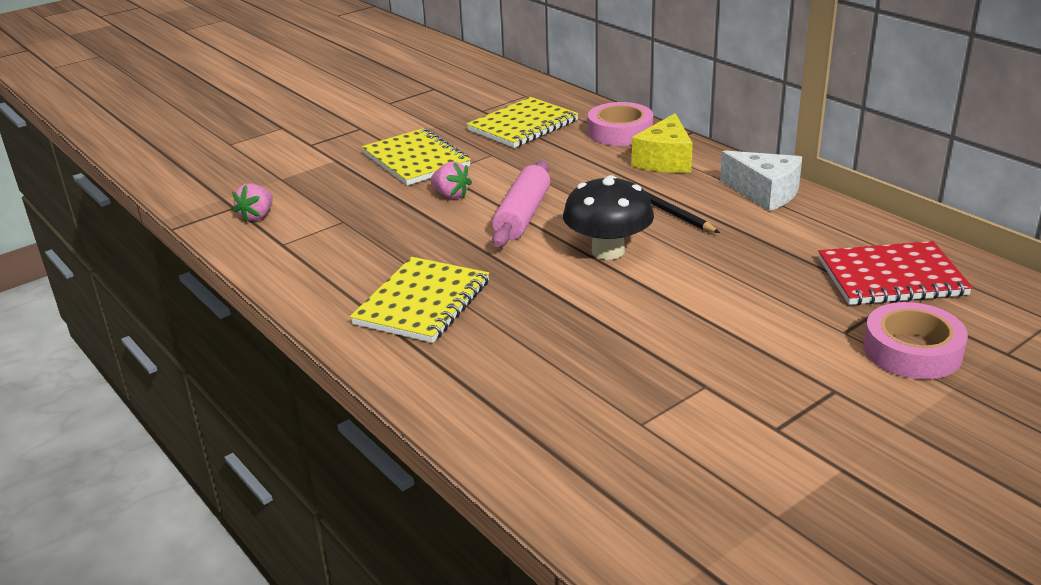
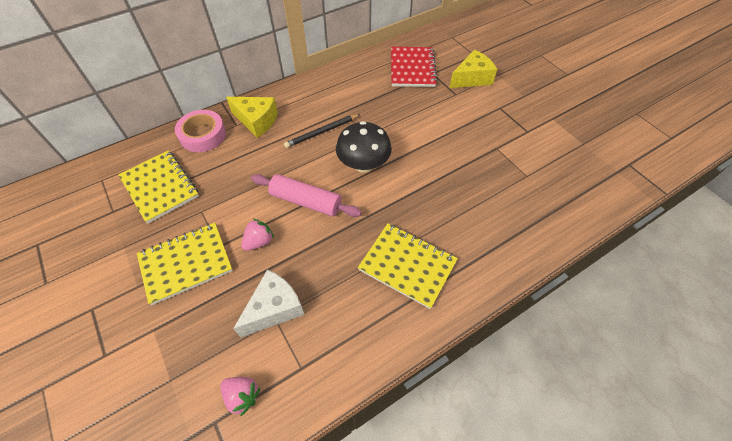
camera: 85 degrees left, 25 degrees up
(764, 193) = (316, 89): white cheese -> white cheese (274, 308)
(912, 350) = (471, 78): pink tape -> yellow cheese

